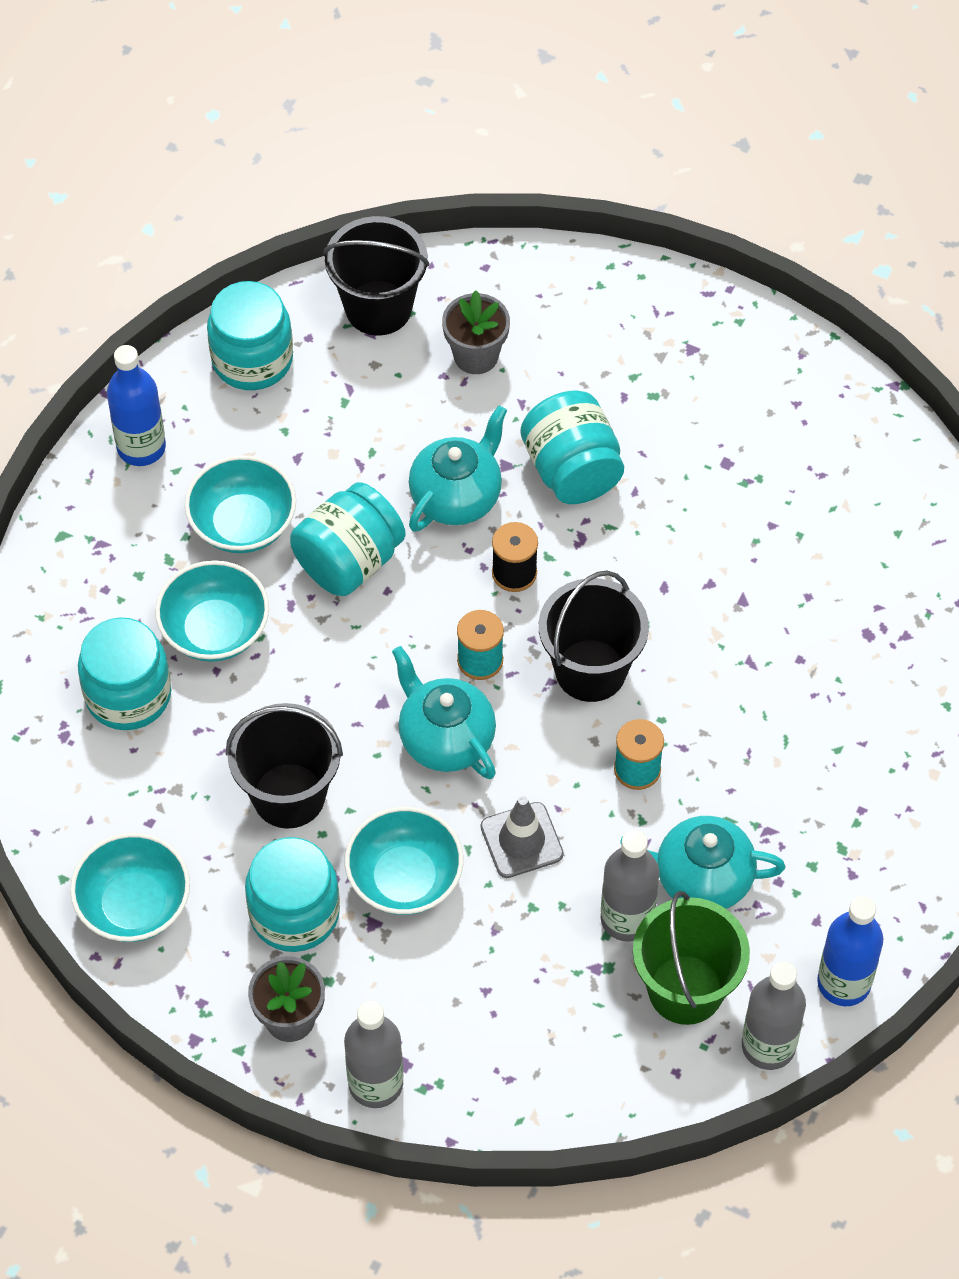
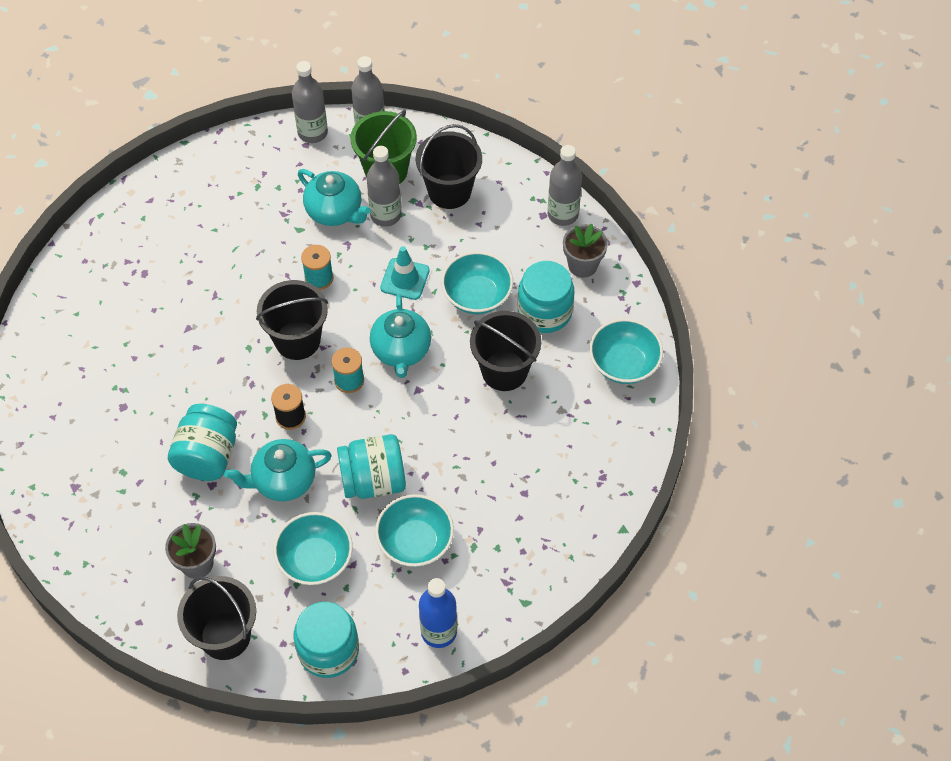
camera: 145 degrees left, 0 degrees up
(128, 695) = (552, 478): turquoise jar -> none
(215, 630) = (477, 486): turquoise bowl -> turquoise bowl (315, 559)
(521, 840) = (405, 279): grey traffic cone -> turquoise traffic cone
(568, 1015) = (449, 191): none -> black bucket
(844, 983) = (312, 132): blue bottle -> grey bottle

